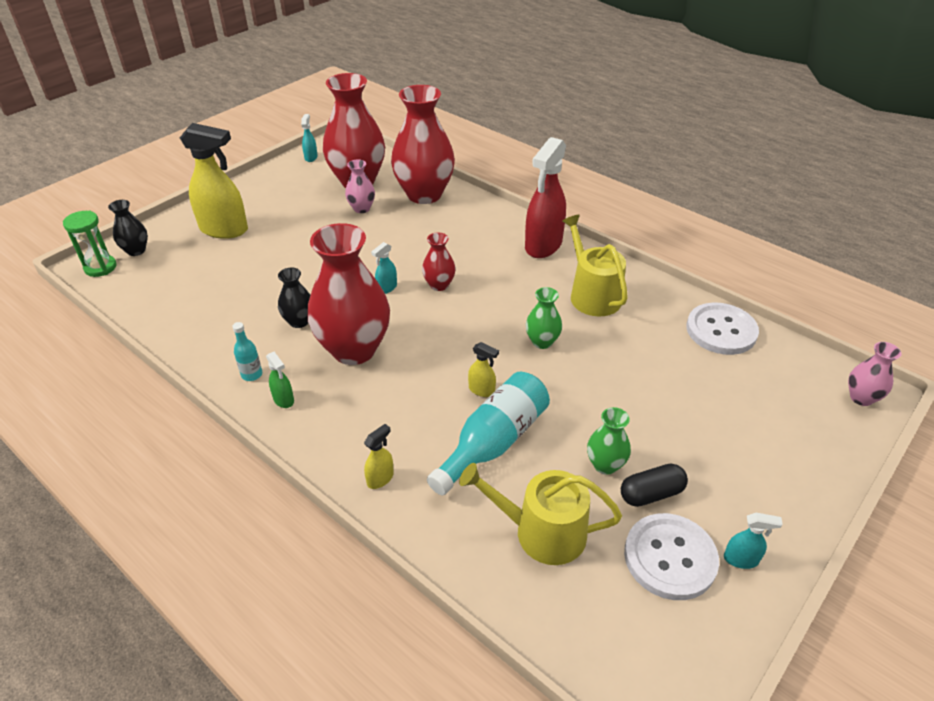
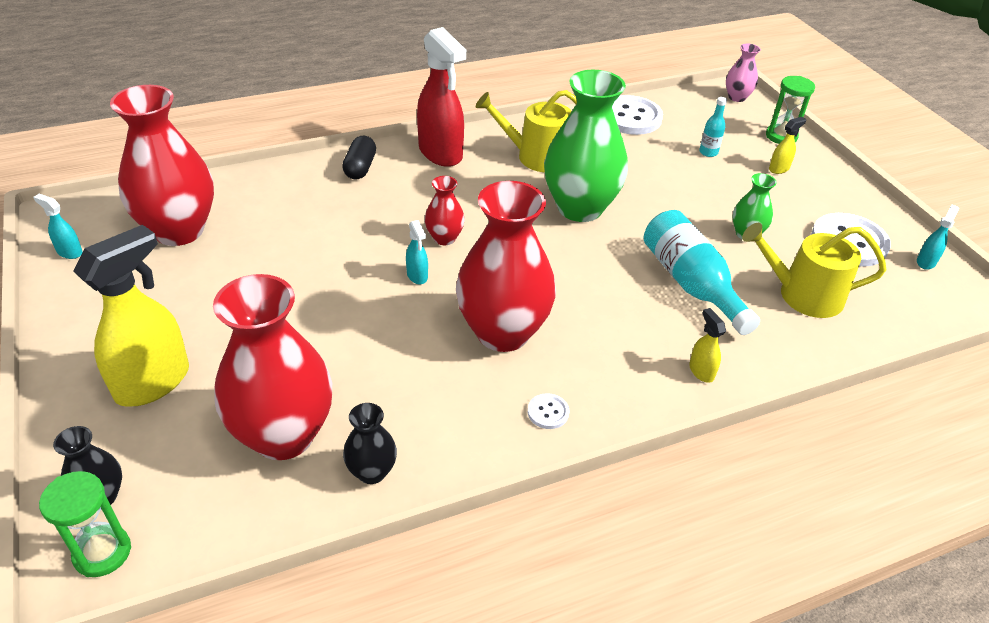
camera: 65 degrees left, 0 degrees up
(252, 374) = (487, 429): turquoise bottle -> turquoise bottle (708, 152)
(284, 400) = (548, 412): green spray bottle -> white button
(299, 321) = (420, 362): black vase -> black vase (372, 472)
(361, 208) = (243, 246): pink vase -> none
(424, 194) = (268, 192): red vase -> red vase (283, 435)
(482, 390) = (621, 266): yellow spray bottle -> yellow spray bottle (779, 169)
(541, 532) = (803, 295): yellow watering can -> yellow watering can turned 60 degrees clockwise
(542, 342) = (580, 208): green vase -> green vase, size x2.16
(651, 494) = (786, 224): black capsule -> black capsule (360, 168)
(741, 559) = (860, 212): turquoise spray bottle -> turquoise spray bottle (926, 262)
(823, 454) = (781, 136): none -> green hourglass

